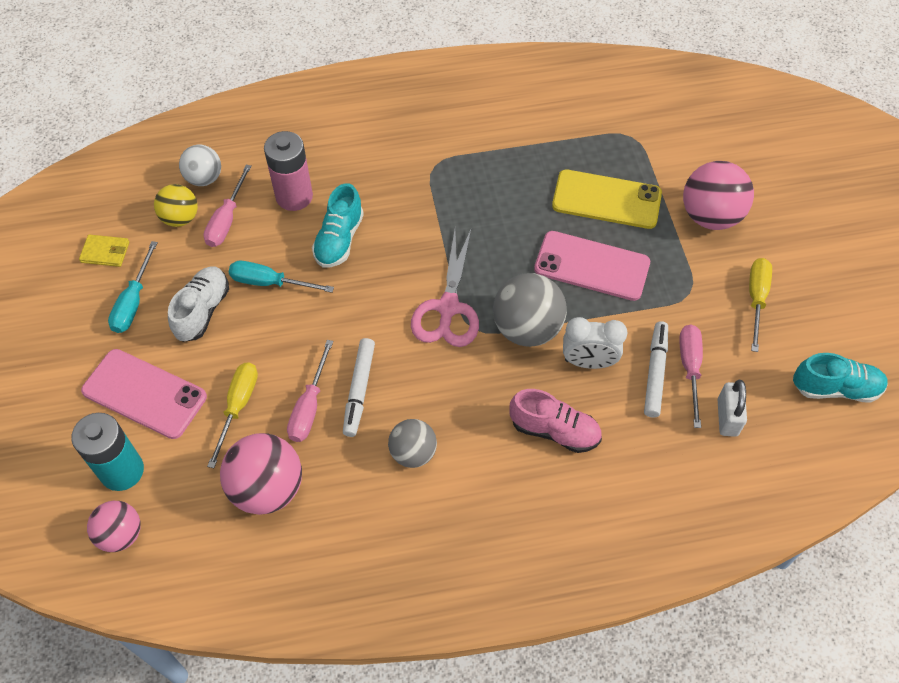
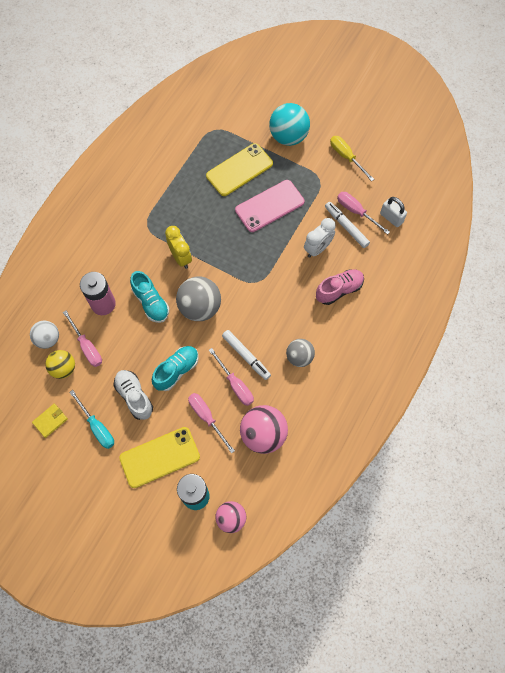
camera: 50 degrees left, 10 degrees up
(144, 394) = (160, 457): pink phone -> yellow phone
(238, 407) = (207, 417): yellow screwdriver -> pink screwdriver
(269, 282) = (146, 353): turquoise screwdriver -> none
(426, 226) = (181, 257): none -> yellow clock
(448, 308) = (236, 284): pink scissors -> none
(527, 328) = (278, 259): grey ball -> grey ball (200, 307)
(710, 216) = (288, 137): pink ball -> turquoise ball
(835, 388) = (413, 166): turquoise shoe -> turquoise shoe (176, 370)

